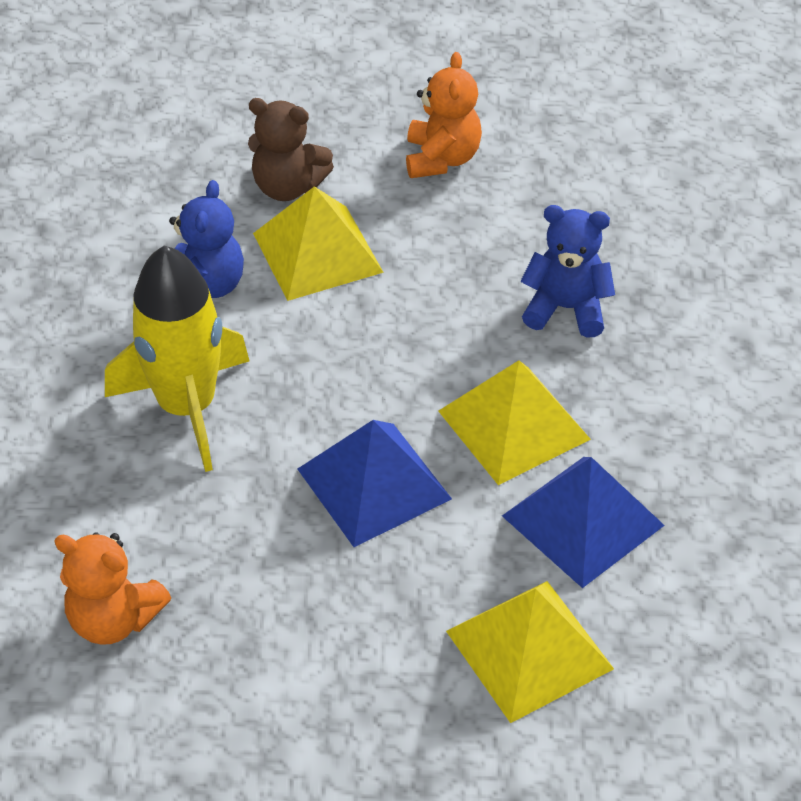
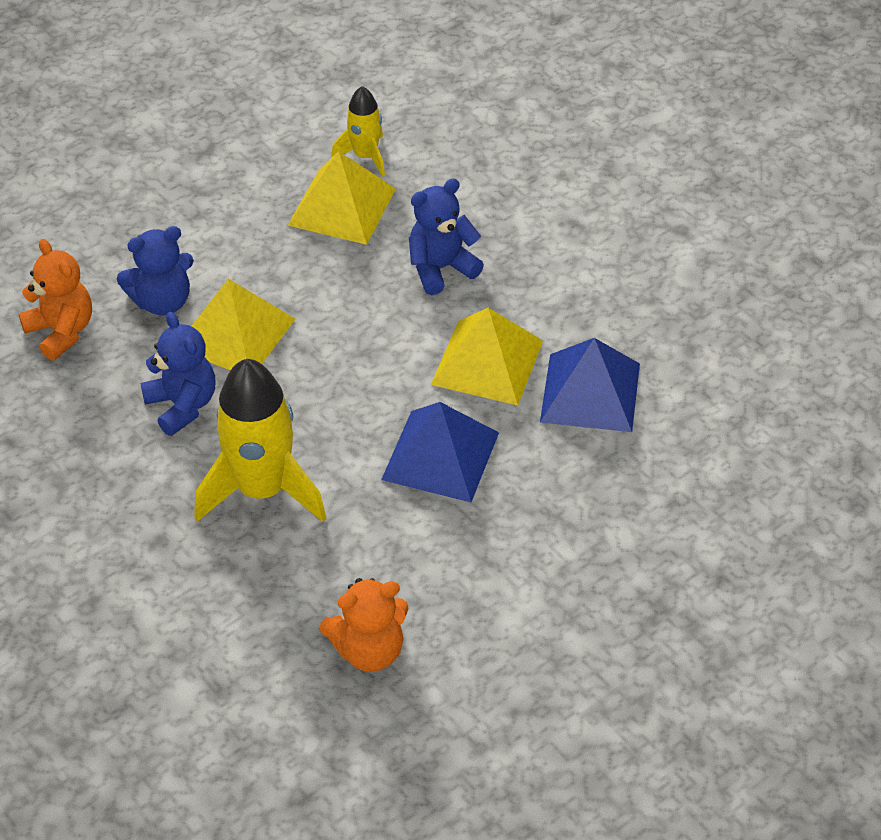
camera: 40 degrees left, 0 degrees up
(288, 187) = (162, 301): brown teddy bear -> blue teddy bear
(441, 158) = (250, 218): orange teddy bear -> orange teddy bear (61, 331)
(529, 649) = (640, 488): yellow pyramid -> yellow pyramid (342, 206)
(607, 163) = (365, 156): none -> yellow rocket

